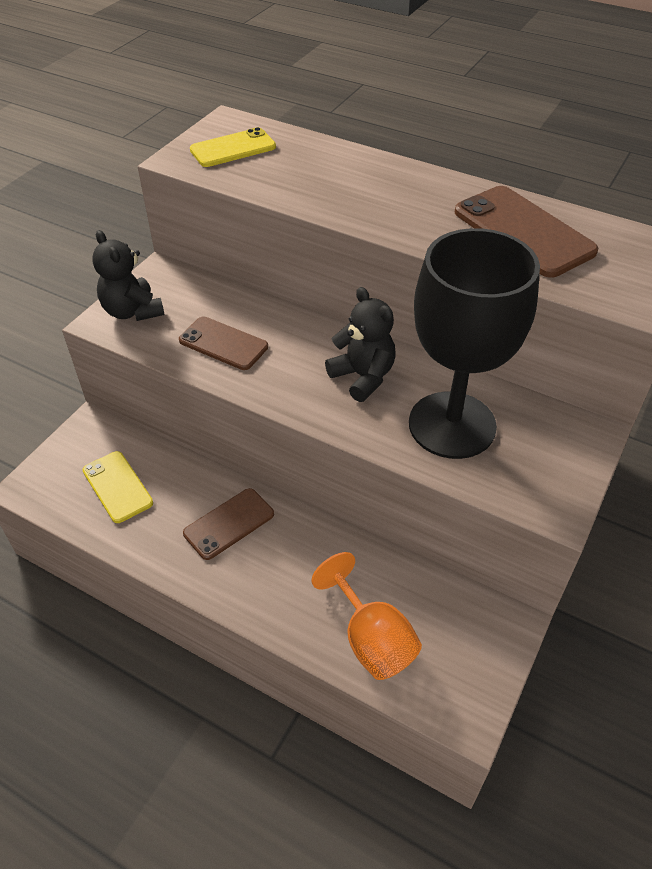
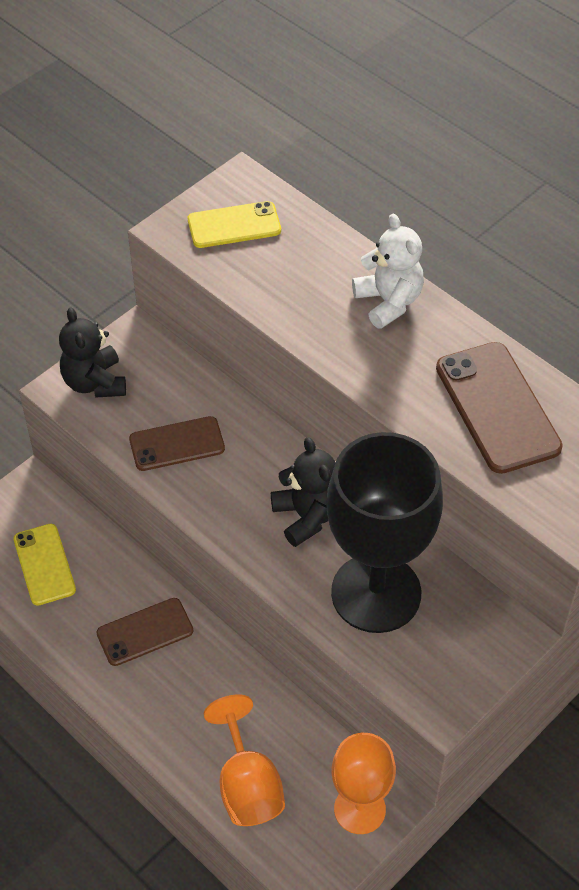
camera: 15 degrees right, 5 degrees up
(223, 344) = (177, 444): brown phone -> brown phone turned 60 degrees counterclockwise
(390, 177) = (388, 302): none -> white teddy bear
(485, 635) = (359, 809): none -> orange goblet

